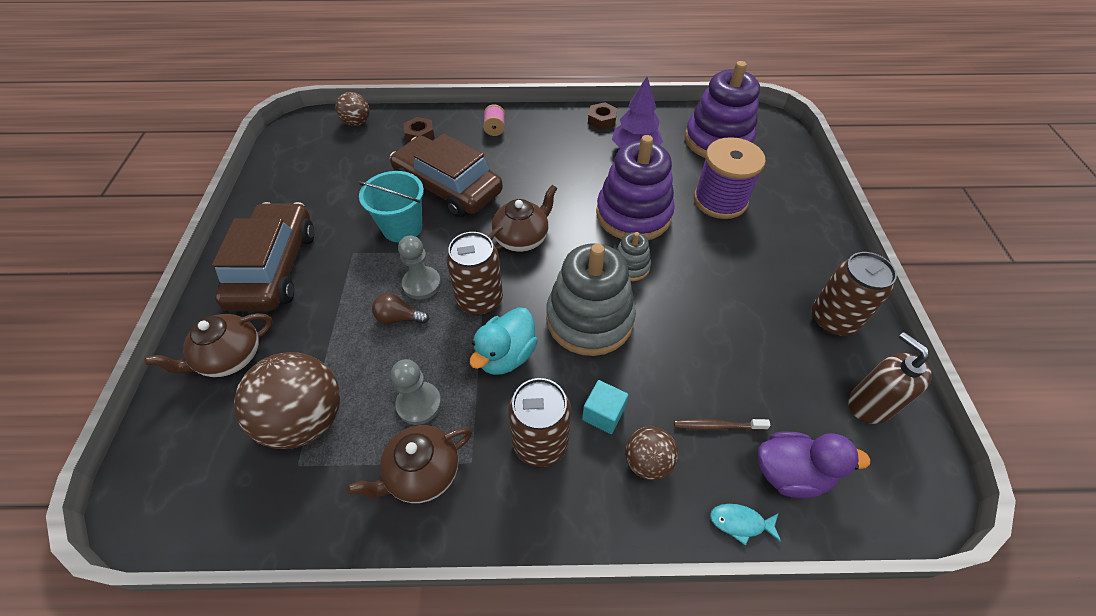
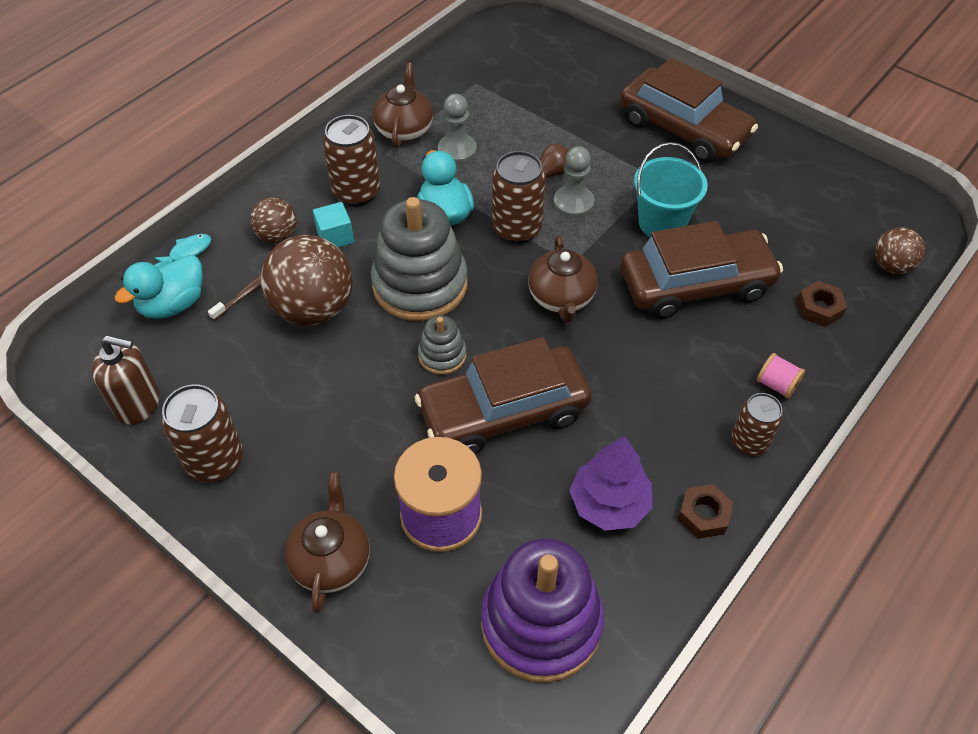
camera: 130 degrees right, 0 degrees up
(231, 358) = (602, 81): brown teapot -> brown teapot (331, 560)
(306, 419) = (506, 97): brown ball -> brown ball (313, 309)
(543, 123) = (749, 442): none -> brown can
(633, 214) = (503, 412): purple stacking toy -> brown car
(790, 473) = (173, 304): purple duck -> turquoise duck

